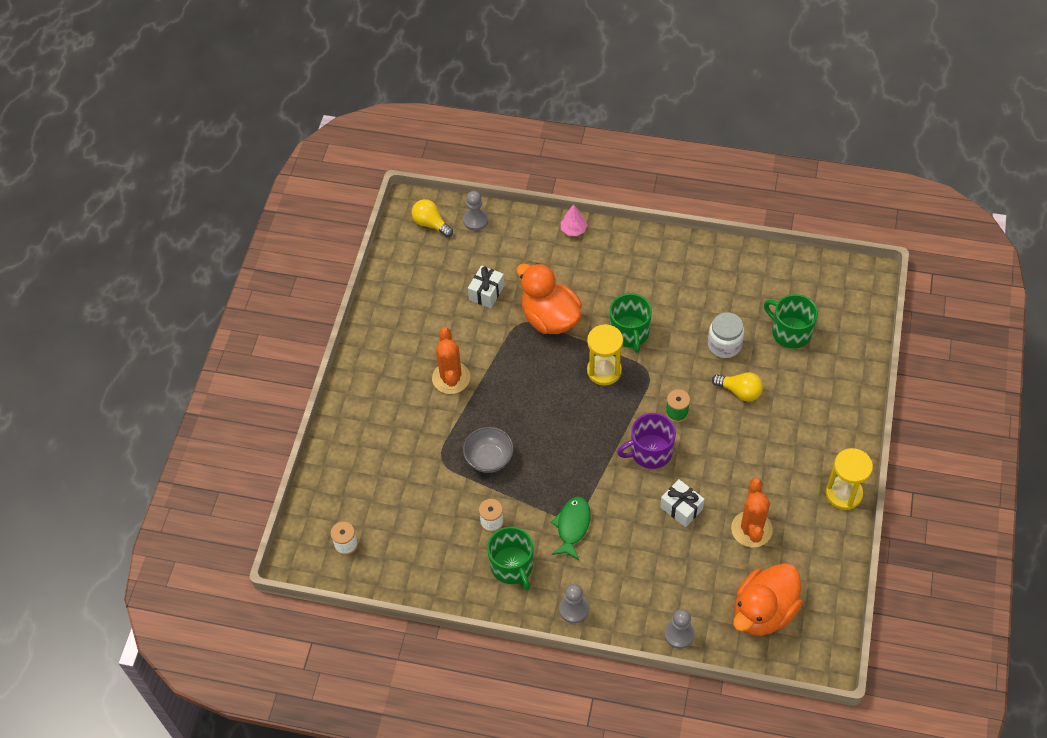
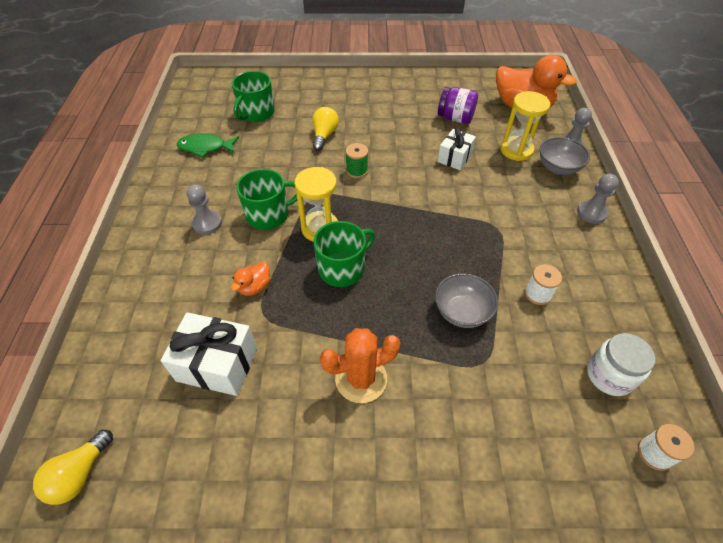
camera: 105 degrees left, 5 degrees down
(475, 220) = (83, 406): grey pawn -> grey pawn (207, 223)
(486, 293) = (217, 364): white gift -> white gift, size x1.56
(512, 566) = (577, 266): green mug -> green mug (342, 268)
(550, 318) = (255, 287): orange duck -> orange duck, size x0.45
(572, 526) = (508, 226): green fish -> green fish (205, 147)
(573, 230) = (117, 285): pink tree -> none
(645, 605) = (558, 168): none -> grey bowl
(650, 452) = (405, 183): purple mug -> none
(724, 345) = (275, 149): white jar -> white jar (609, 375)
(751, 529) = (455, 118): orange cactus -> purple jar
(843, 494) = (404, 78): yellow hourglass -> yellow hourglass (516, 150)

